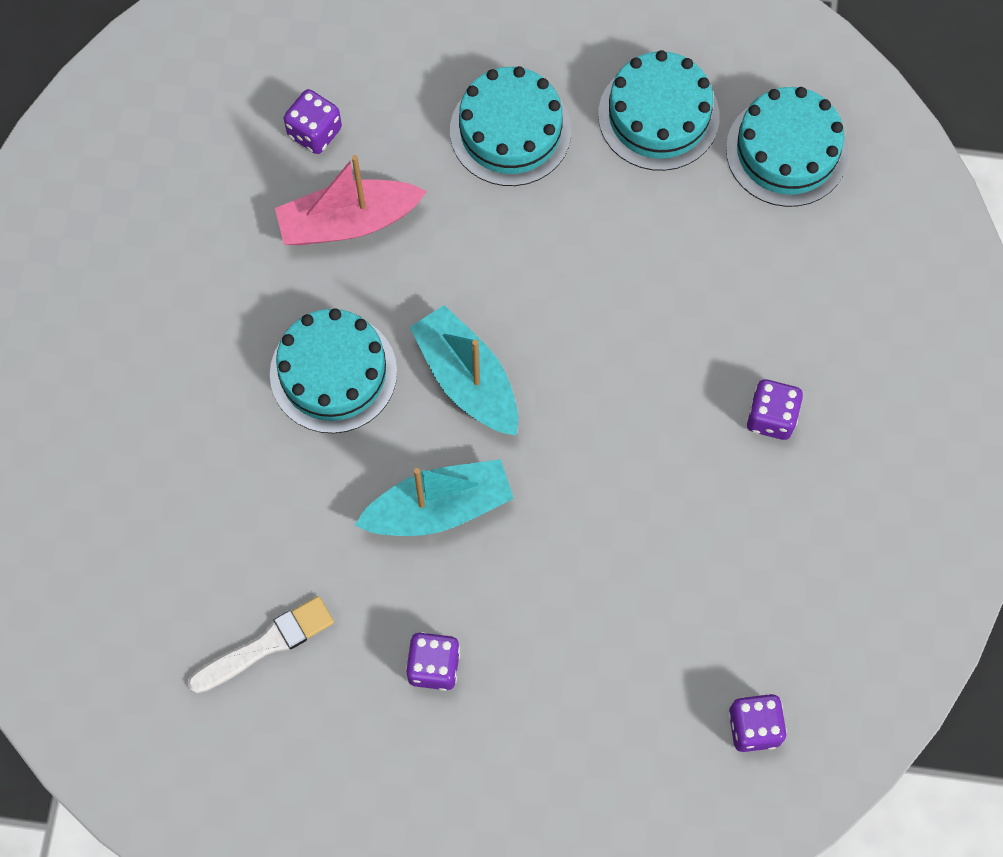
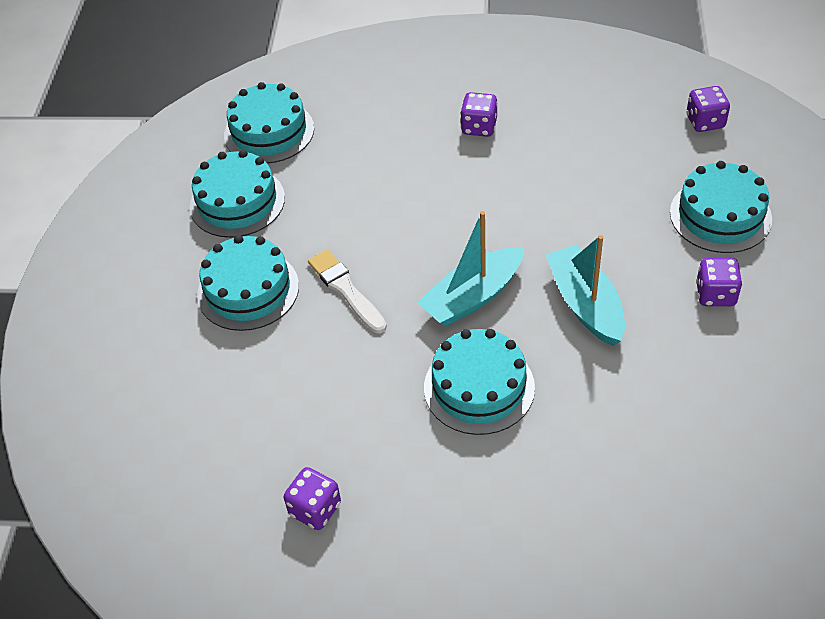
camera: 90 degrees left, 20 degrees down
(265, 645) = (731, 407): white brush -> white brush (346, 290)
(315, 132) = (245, 428): purple dice -> purple dice (315, 509)
(348, 222) = (335, 392): pink boat -> none
(568, 705) = (720, 215): none -> turquoise cake

